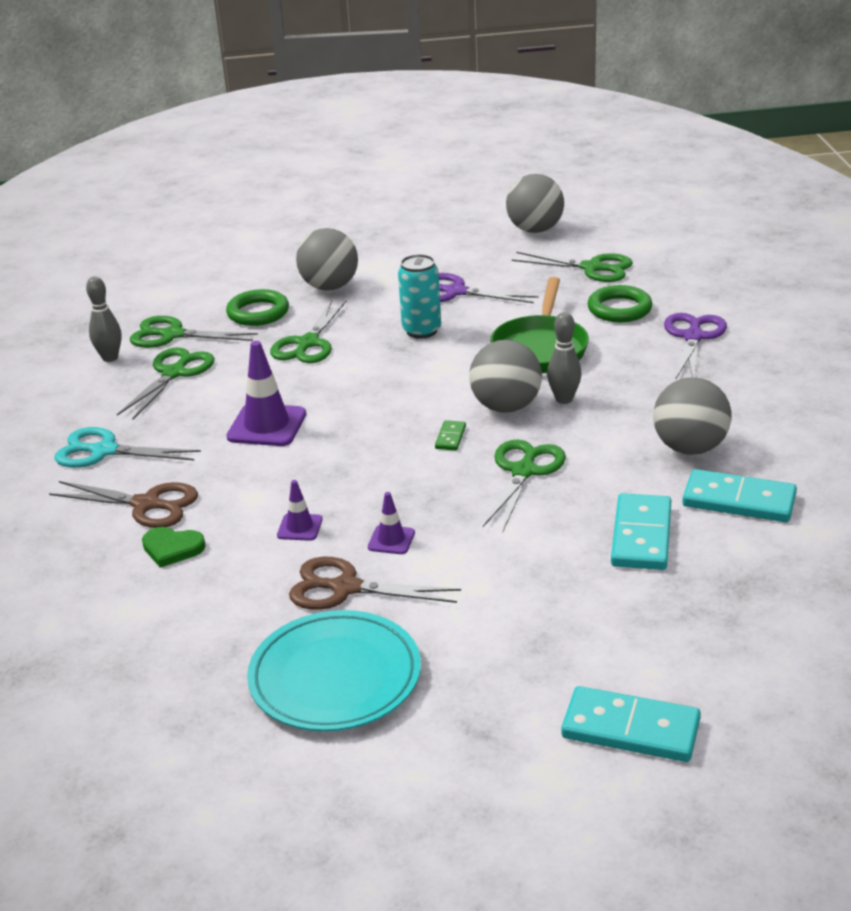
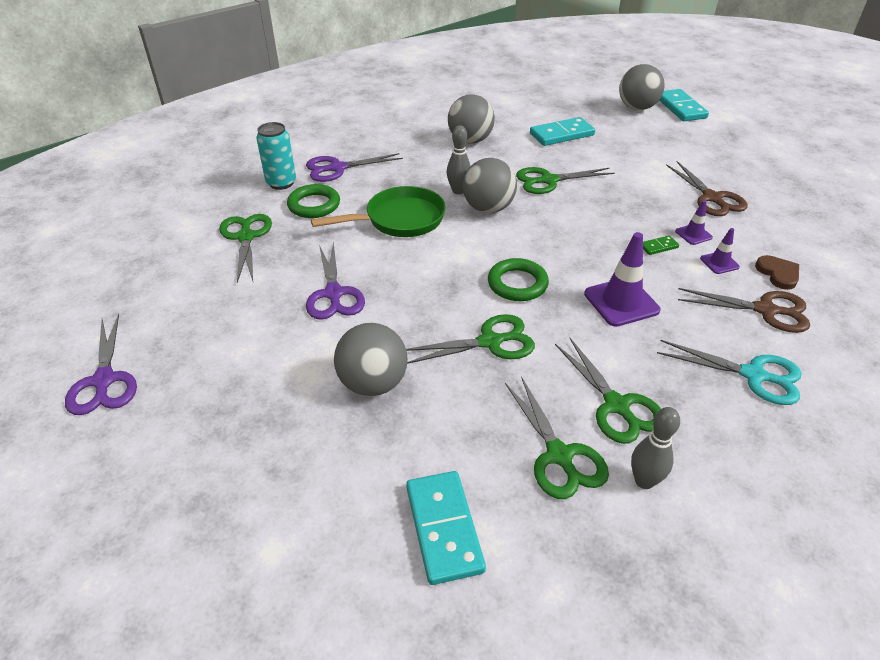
camera: 125 degrees left, 10 degrees up
(104, 451) = (753, 375): turquoise scissors -> turquoise scissors turned 45 degrees counterclockwise
(146, 505) = (765, 310): brown scissors -> brown scissors turned 120 degrees clockwise
(172, 548) = (778, 274): green heart -> brown heart
(174, 373) = (616, 406): green scissors -> green scissors turned 105 degrees counterclockwise
(258, 313) = (463, 410): green ring -> green ring (517, 284)
(335, 677) = (764, 177): turquoise plate -> none
(391, 540) = (659, 199): purple traffic cone -> purple traffic cone (719, 263)
(421, 331) = (416, 285): turquoise can -> turquoise can (281, 183)
(450, 437) = (544, 216): green domino -> green domino (658, 247)
(455, 202) = (104, 381): none -> purple scissors
(535, 230) = (171, 294): grey ball -> grey ball (637, 108)
(739, 500) = (503, 119): turquoise domino -> turquoise domino (443, 528)

